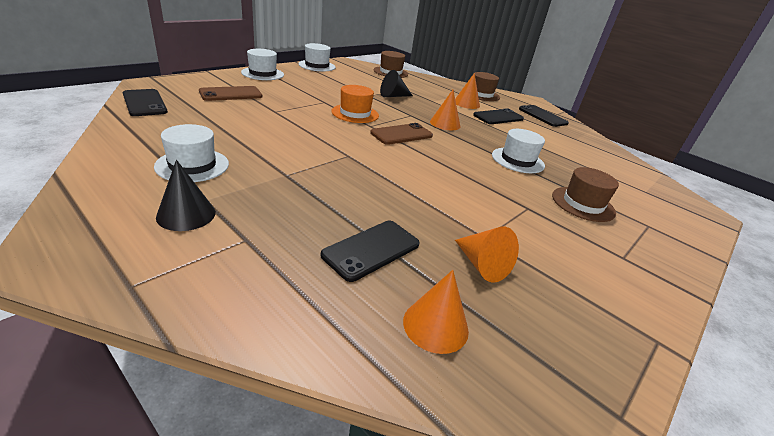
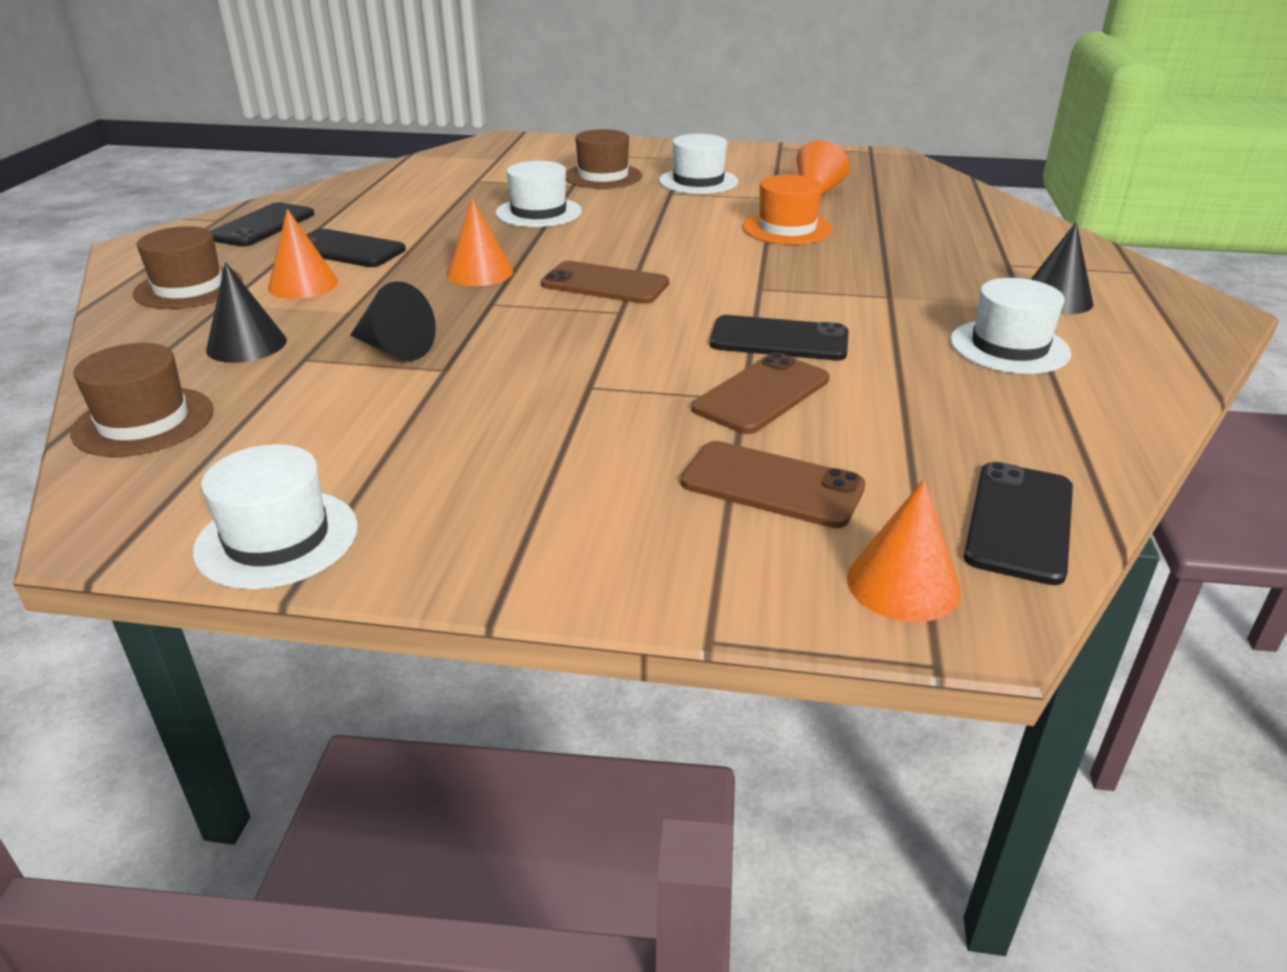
camera: 120 degrees left, 0 degrees up
(262, 73) = (546, 554): white hat -> white hat (698, 181)
(271, 114) = (761, 394): none -> brown phone
(355, 113) = (590, 340): orange hat -> orange hat (787, 228)
(371, 250) = (896, 224): black phone -> black phone (779, 340)
(423, 87) = (246, 345): none -> black cone
(435, 325) = (915, 191): orange cone -> orange cone (903, 584)

